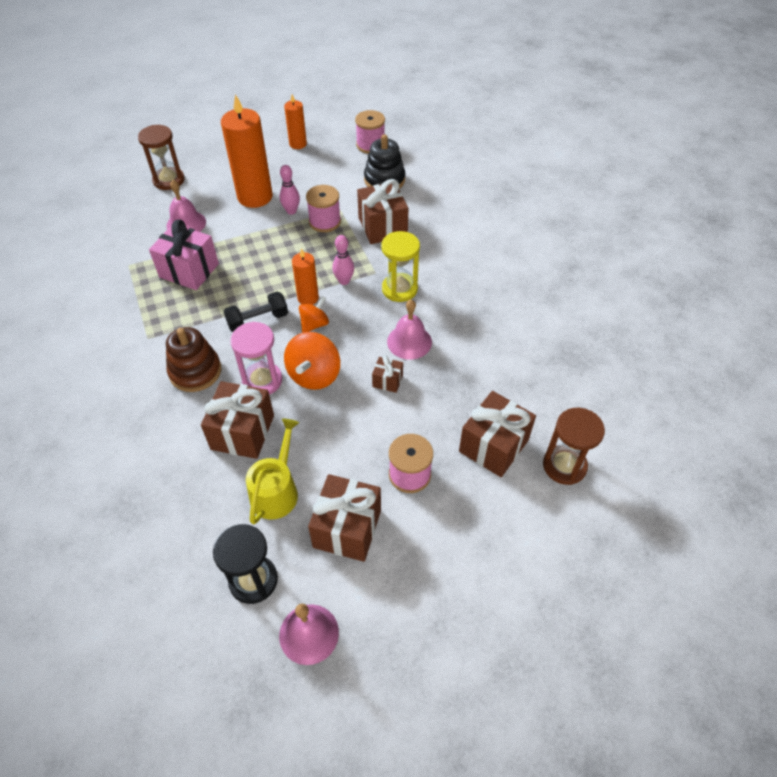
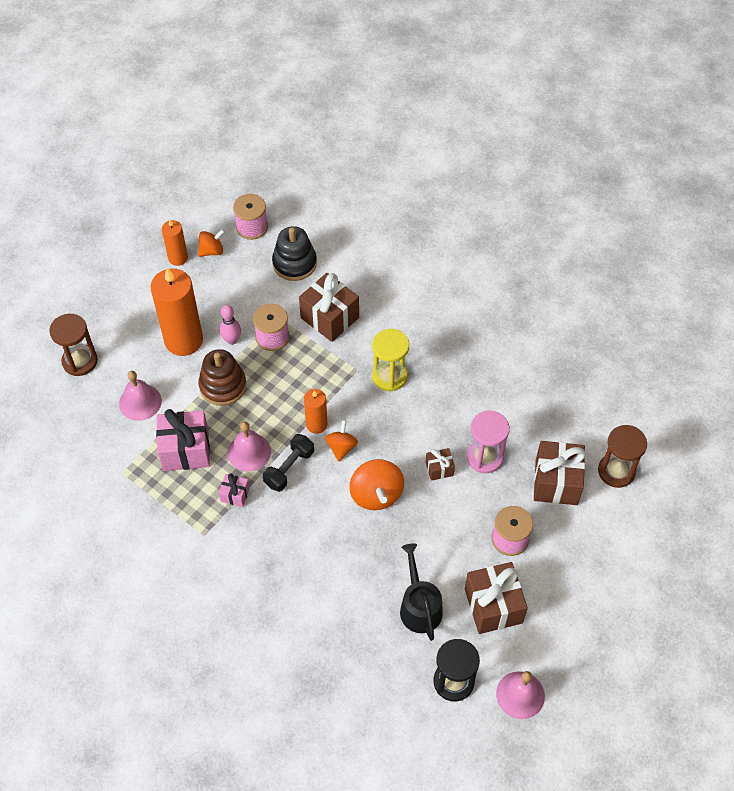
camera: 30 degrees left, 5 degrees up
(195, 371) = (273, 543): brown stacking toy -> brown stacking toy (223, 386)
(197, 320) = (235, 495): none -> pink gift
(242, 432) = (356, 574): brown gift -> none
(262, 380) = (337, 522): pink hourglass -> pink hourglass (485, 457)
(276, 491) = (419, 606): yellow watering can -> black watering can
(327, 149) = (212, 251): none -> orange spinning top
(344, 281) = (336, 392): pink bowling pin -> none
(409, 341) = (432, 424): pink bell -> pink bell (249, 452)

